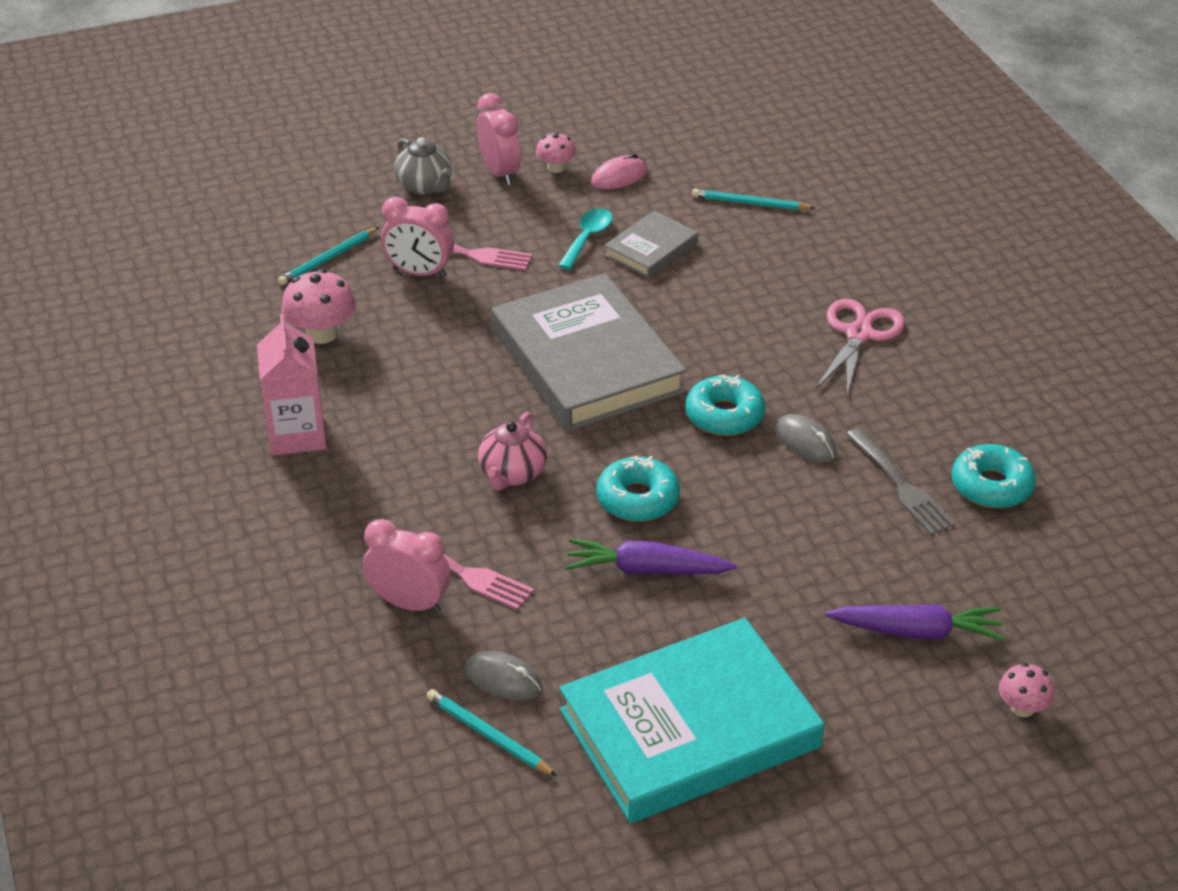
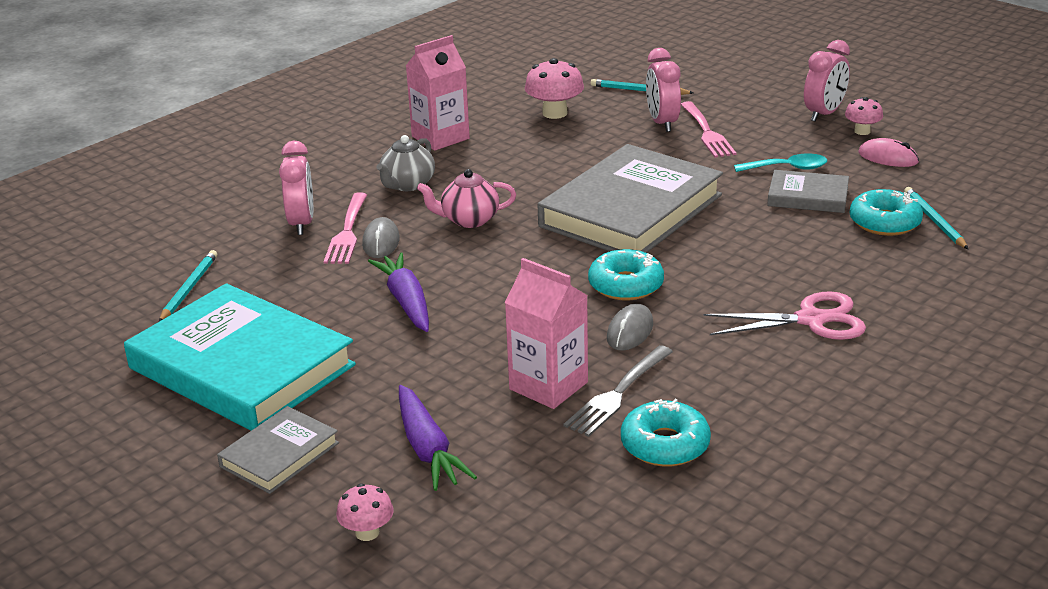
camera: 65 degrees right, 10 degrees down
(425, 186) = (768, 95): grey teapot -> grey teapot (407, 185)
(503, 679) = (248, 278): grey mouse -> grey mouse (381, 242)
(638, 499) = (486, 276): turquoise donut -> turquoise donut (884, 222)
(862, 522) = (548, 386): none -> pink carton
(869, 738) = (279, 455): none -> grey book

